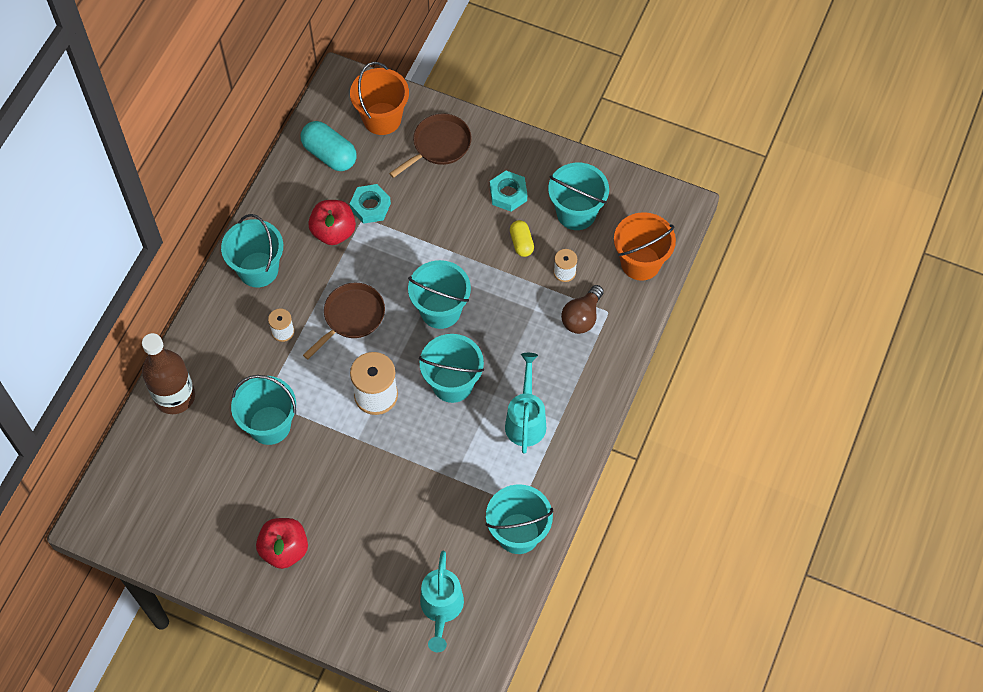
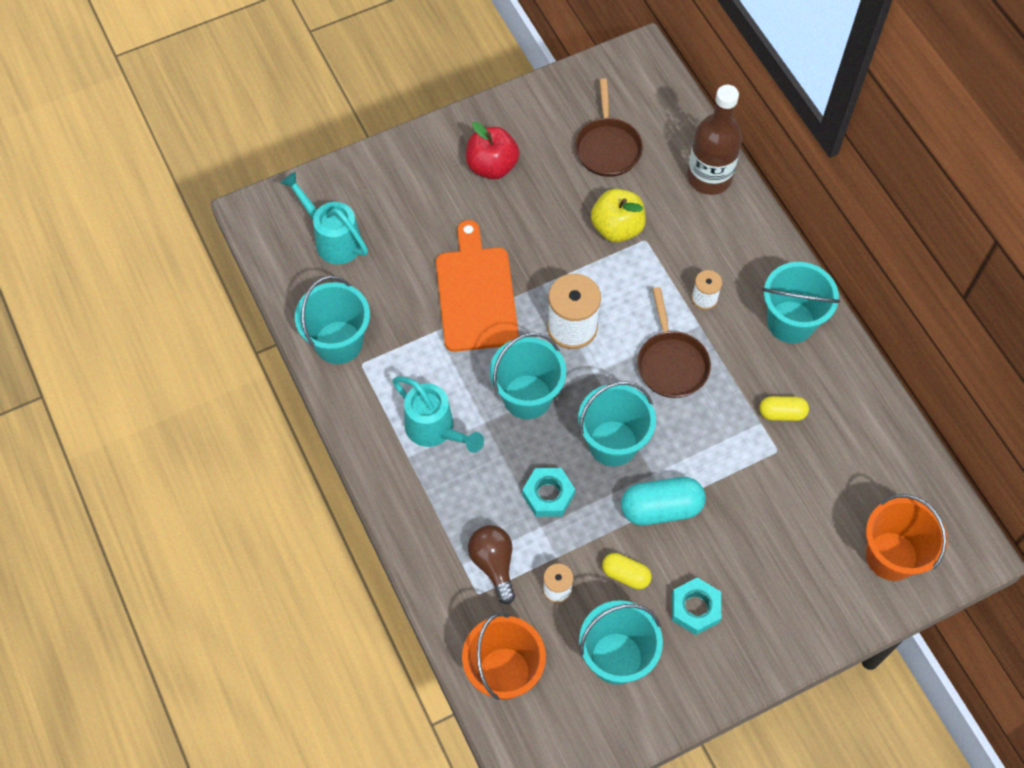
camera: 130 degrees right, 0 degrees up
(269, 425) = (617, 228): turquoise bucket -> yellow apple
(329, 154) = (882, 474): turquoise capsule -> turquoise capsule (661, 508)
(333, 232) = (782, 413): red apple -> yellow capsule
(370, 207) = (785, 466): turquoise nut -> turquoise nut (548, 495)
(402, 475) = (476, 294): none -> orange cutting board
(439, 145) = (812, 587): brown pan -> brown pan (607, 147)

